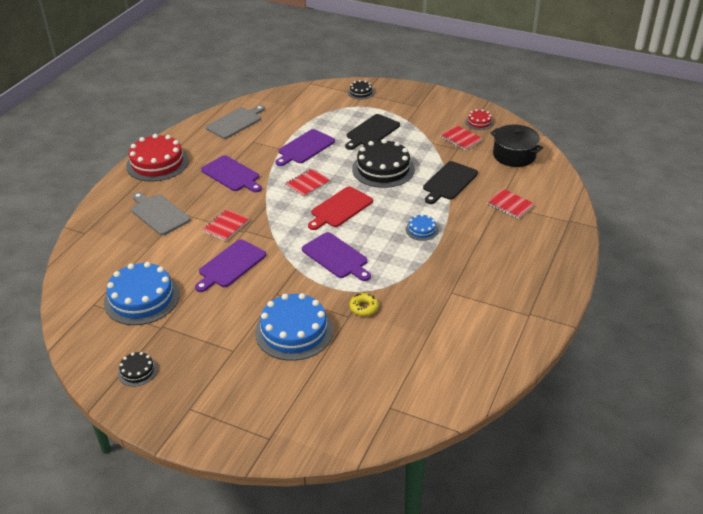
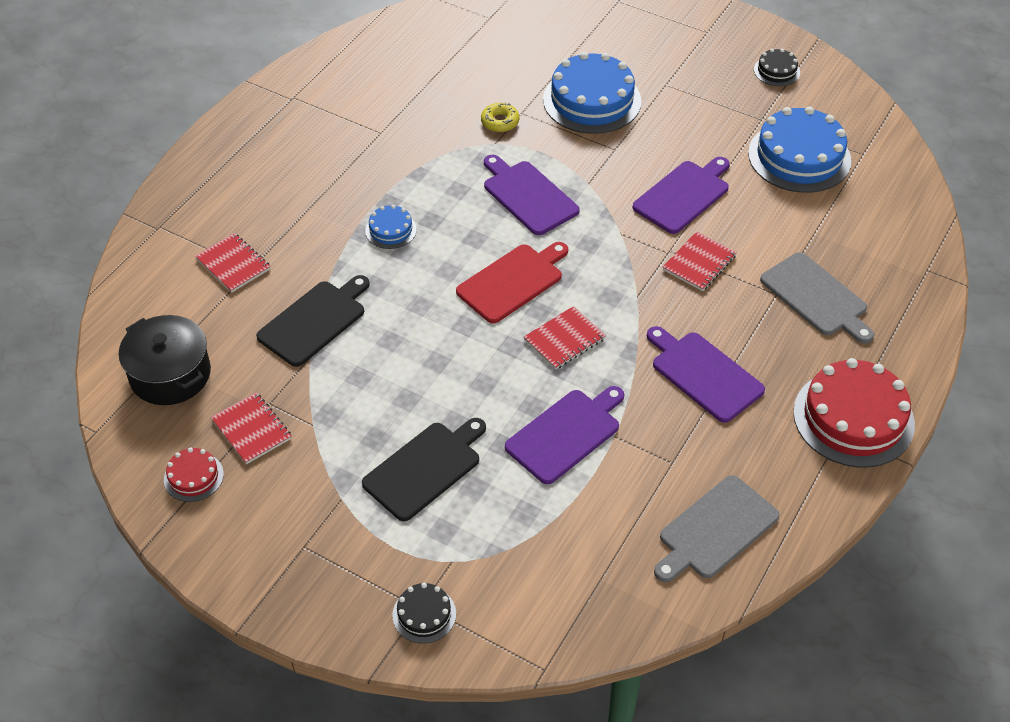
camera: 175 degrees left, 10 degrees up
(383, 169) = (423, 363): black cake -> none

